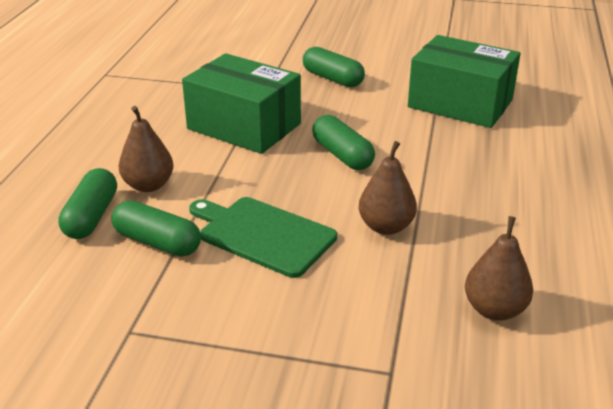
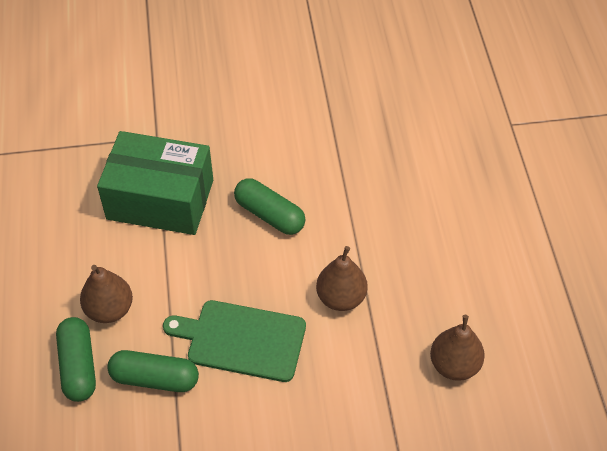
camera: 20 degrees left, 20 degrees up
(332, 79) = (216, 100): green capsule -> none
(460, 103) = (352, 107): green box -> none

